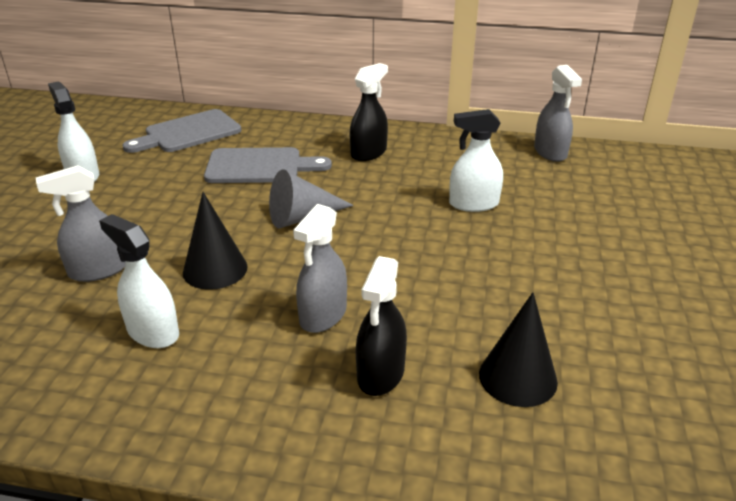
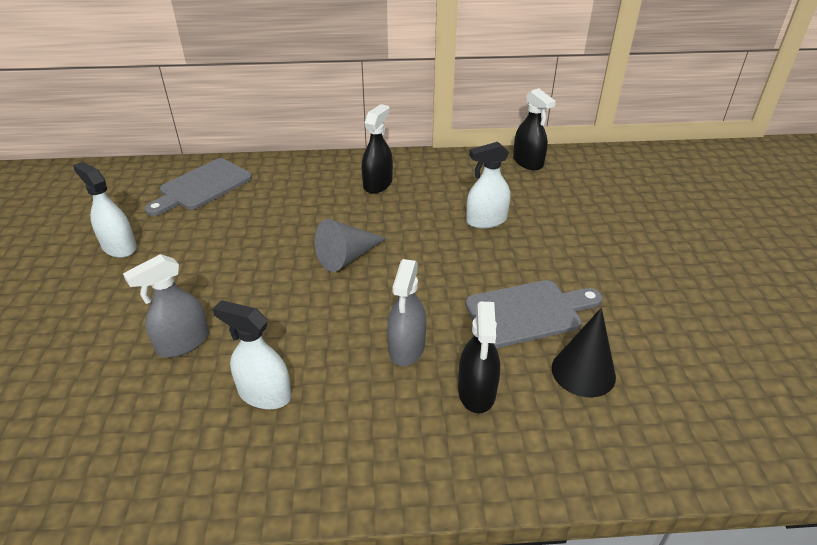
camera: 15 degrees left, 5 degrees up
(215, 269) = (292, 322): black cone -> none
(260, 166) = (286, 212): grey cutting board -> grey cutting board (528, 312)
(550, 152) = (528, 162): grey spray bottle -> black spray bottle

